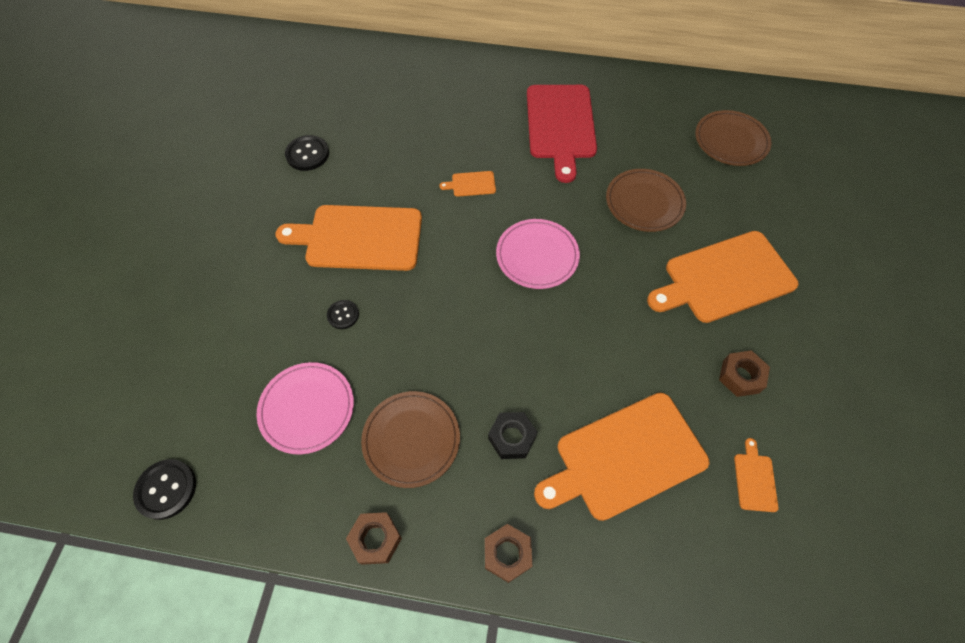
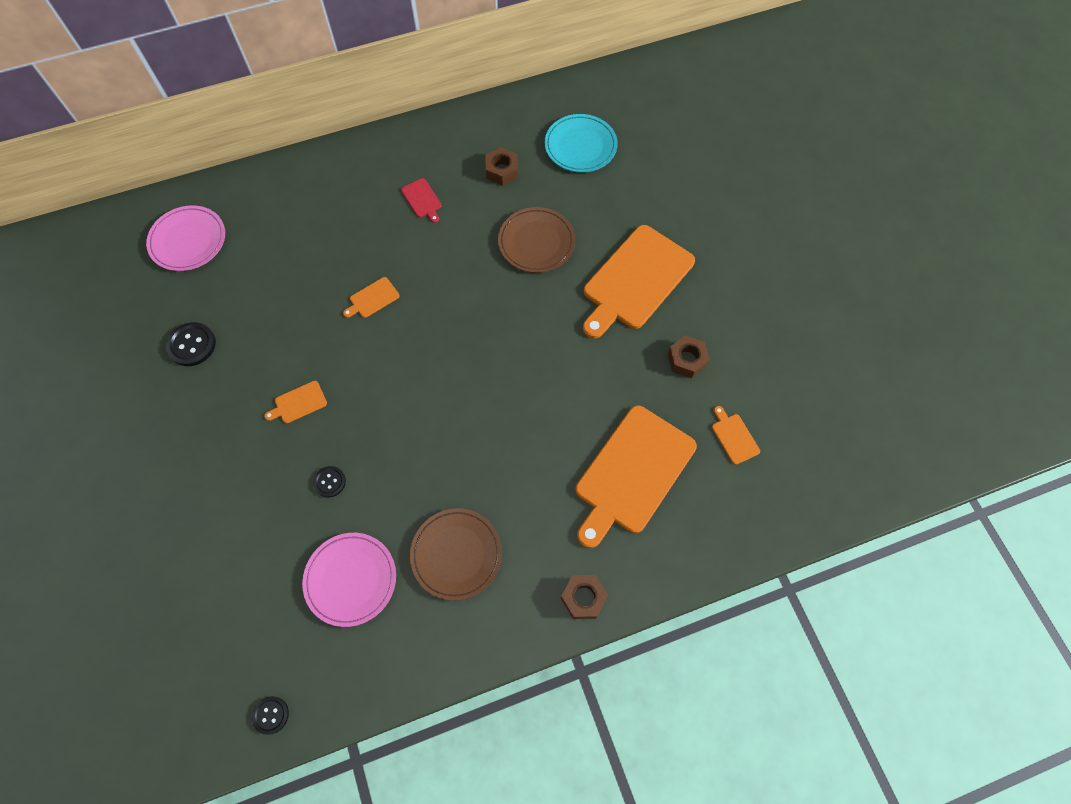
camera: 30 degrees left, 5 degrees up
(166, 489) = (271, 715): black button -> black button, size x0.63
(359, 238) = (298, 403): orange cutting board -> orange cutting board, size x0.41
(376, 539) = (475, 648): brown nut -> brown nut (502, 170)
(512, 438) = (537, 507): black nut -> none
(537, 256) = (471, 338): pink plate -> pink plate (188, 240)
(560, 125) = (422, 199): red cutting board -> red cutting board, size x0.41
(731, 141) = (580, 146): brown plate -> turquoise plate

